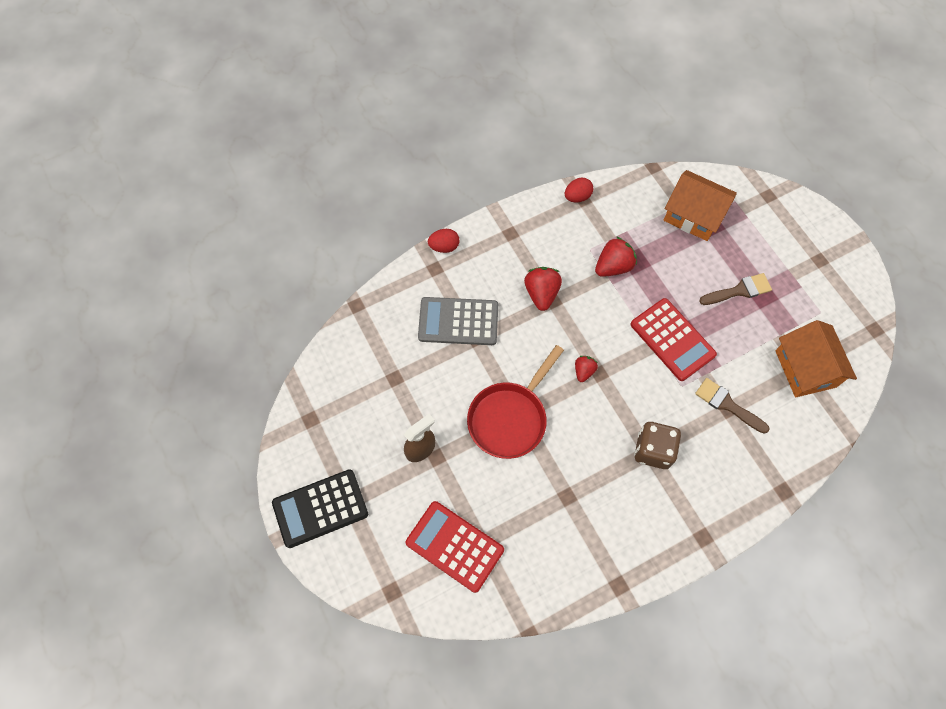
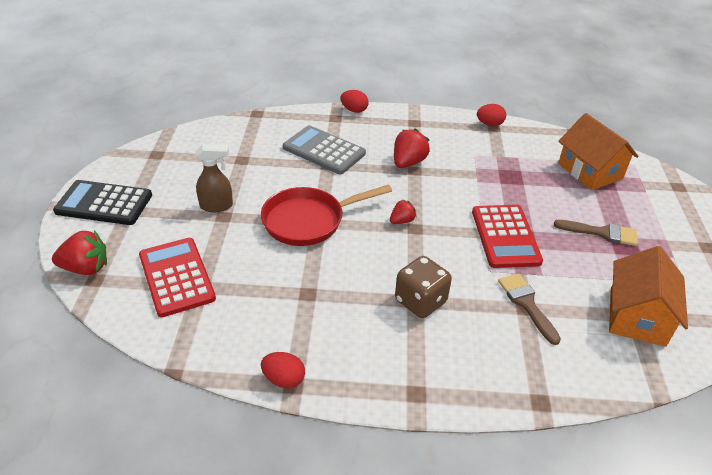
camera: 30 degrees right, 25 degrees down
(609, 586) = (284, 379): none -> red egg
(613, 266) = (487, 172): red strawberry -> red strawberry (86, 268)

